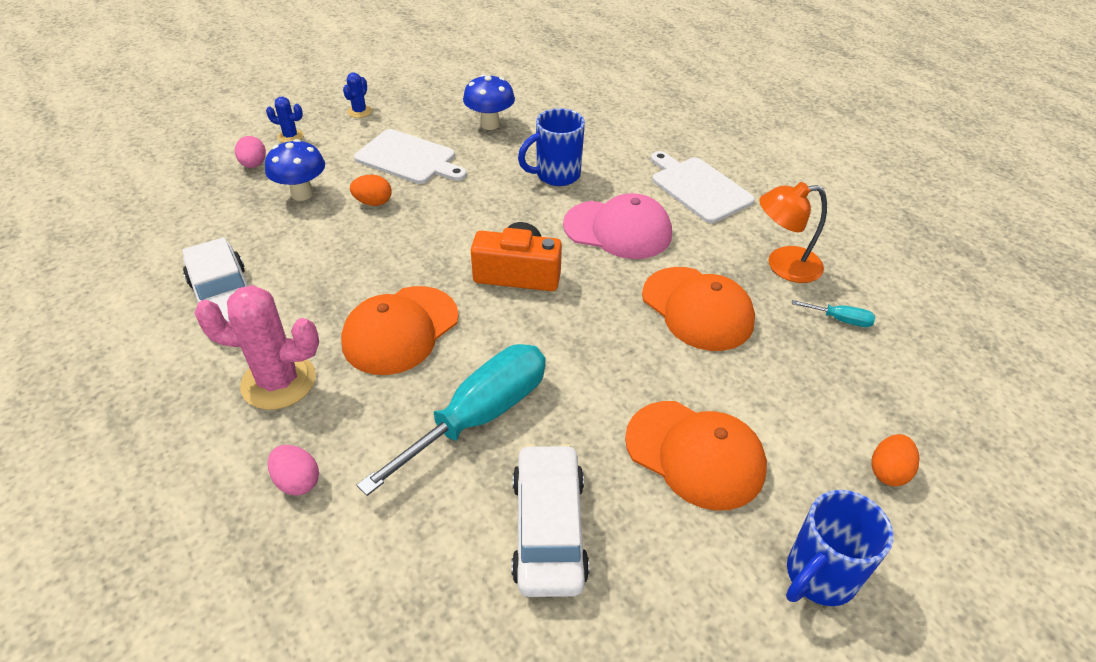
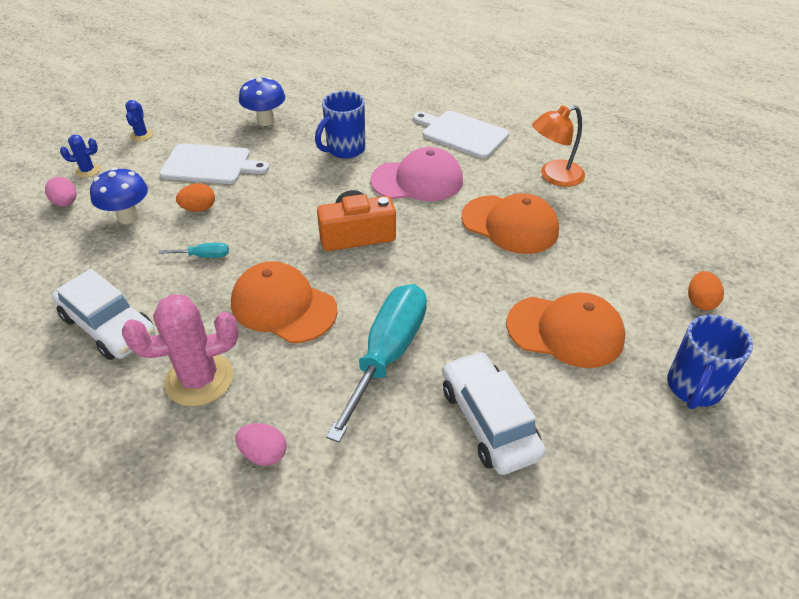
camera: 20 degrees left, 0 degrees up
(400, 330) = (283, 306): orange cap -> orange cap turned 105 degrees clockwise
(840, 320) = (614, 205): turquoise screwdriver -> turquoise screwdriver (204, 256)

